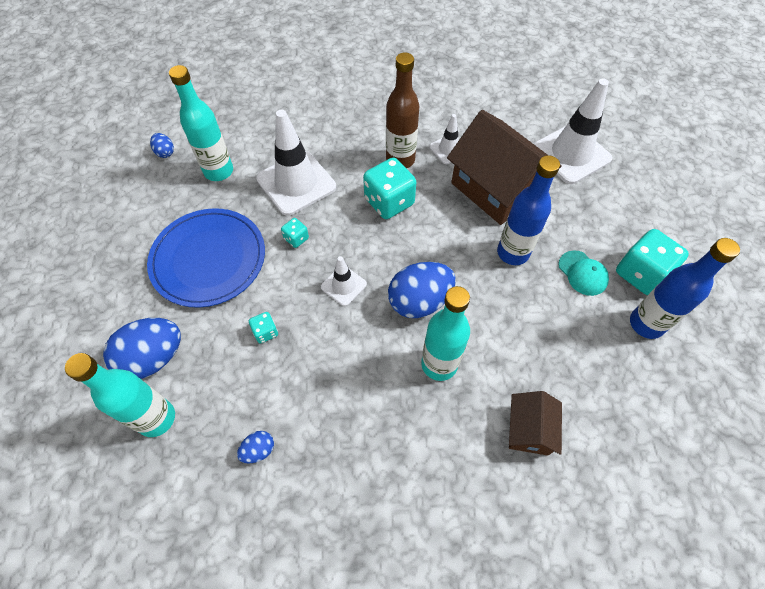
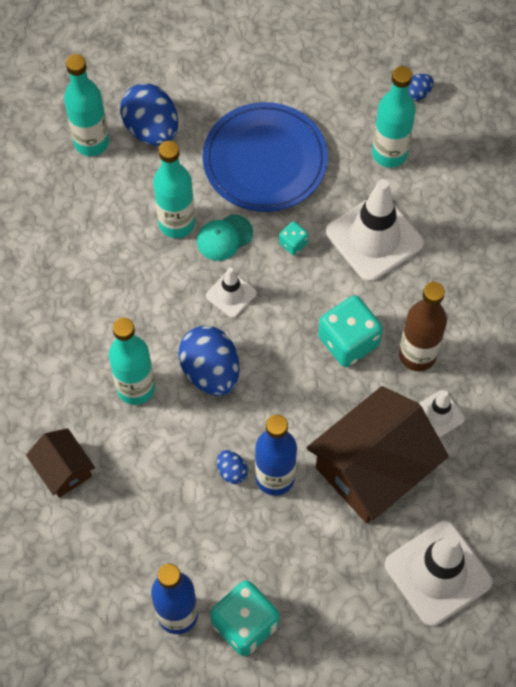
camera: 90 degrees right, 5 degrees up
(258, 450) = (57, 229): blue egg -> blue egg (232, 471)
(265, 332) = (176, 223): turquoise dice -> turquoise bottle
(529, 429) = (63, 469): brown house -> brown house turned 45 degrees clockwise
(582, 273) = (246, 555): turquoise cap -> turquoise cap (224, 237)

